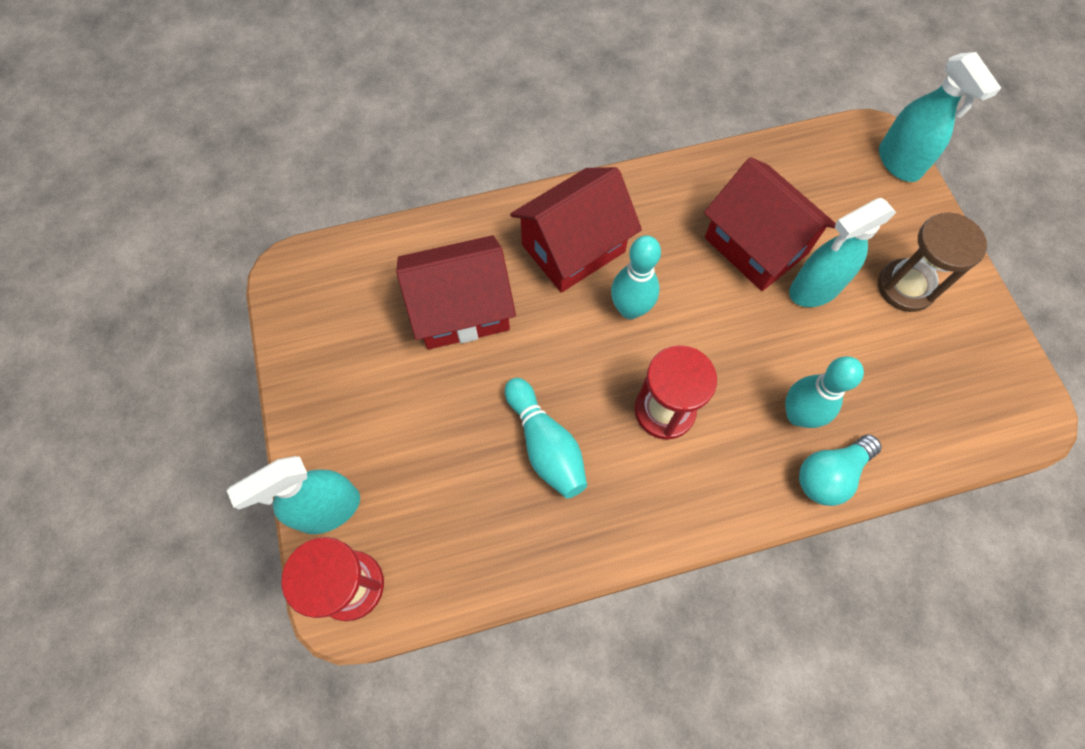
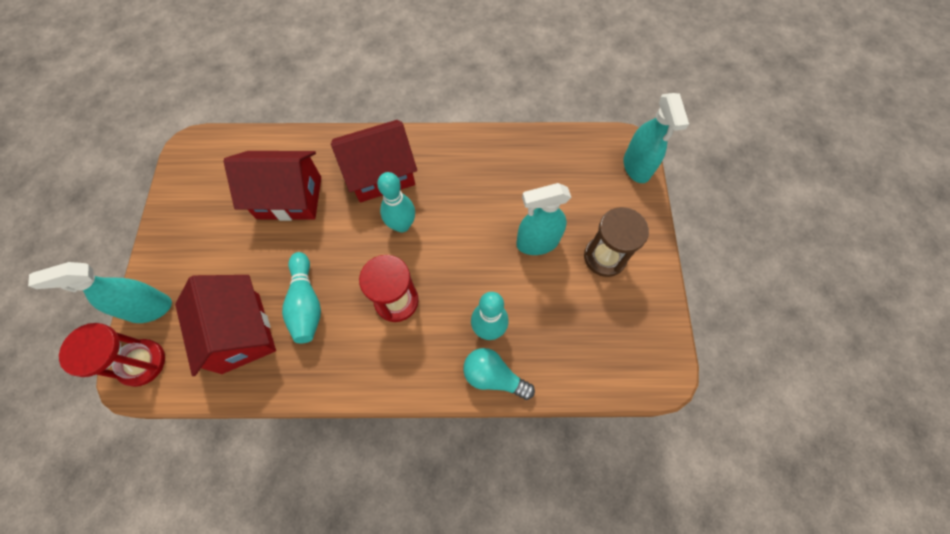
camera: 15 degrees right, 0 degrees up
(755, 246) = (508, 202): red house -> red house (241, 333)
(829, 474) = (494, 376): turquoise light bulb -> turquoise light bulb turned 45 degrees clockwise

